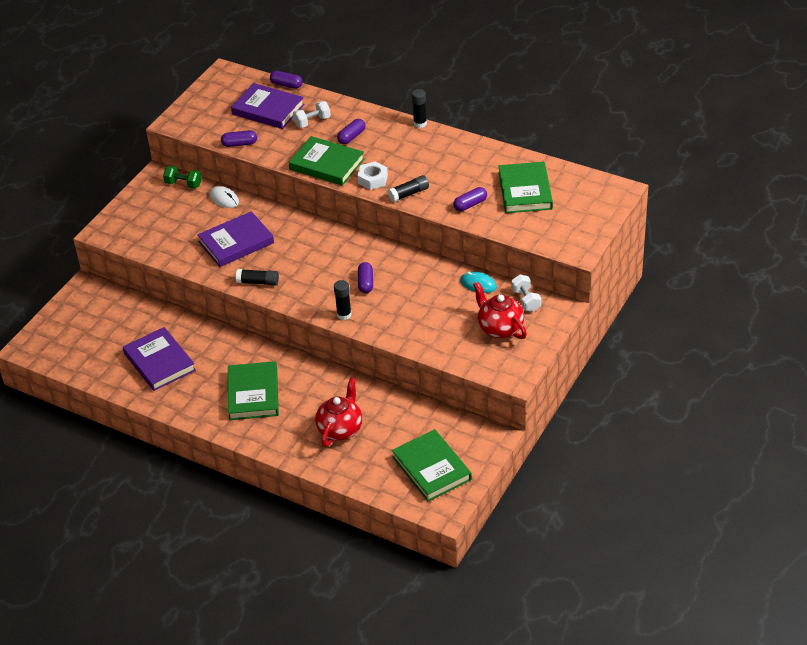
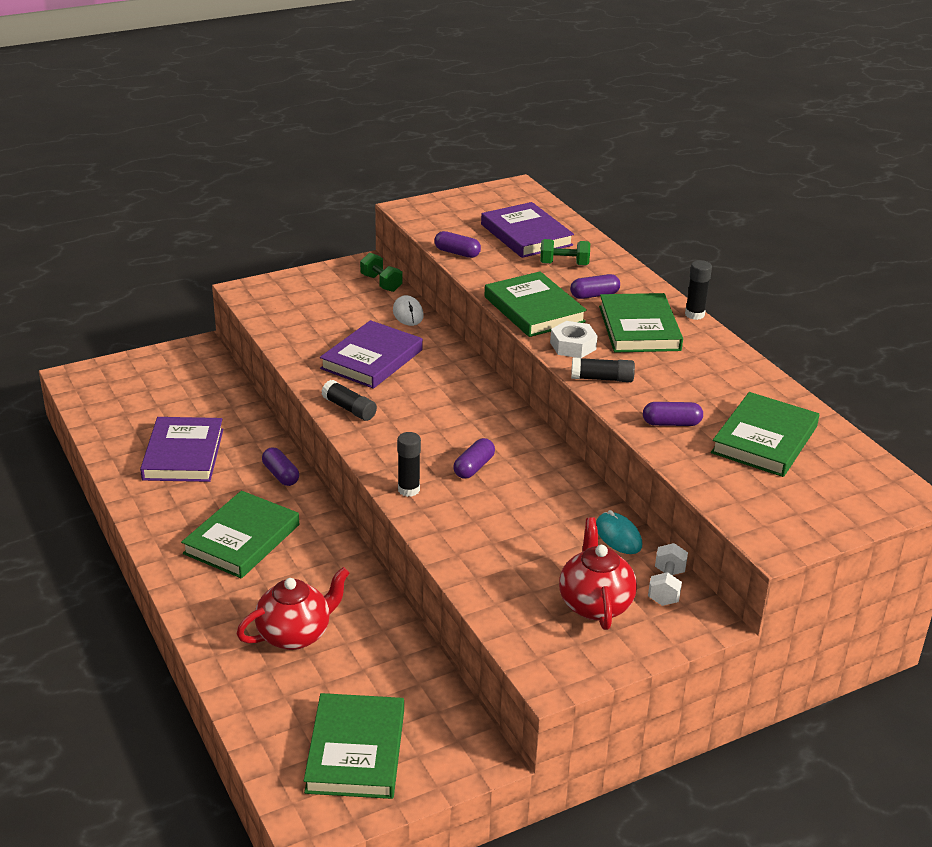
camera: 30 degrees right, 10 degrees down
(236, 242) = (372, 359): purple book -> purple book turned 60 degrees counterclockwise
(286, 85) = (573, 221): purple capsule -> purple capsule (280, 475)
(312, 122) = (564, 264): white dumbbell -> green dumbbell
(398, 148) = (639, 328): none -> green book

